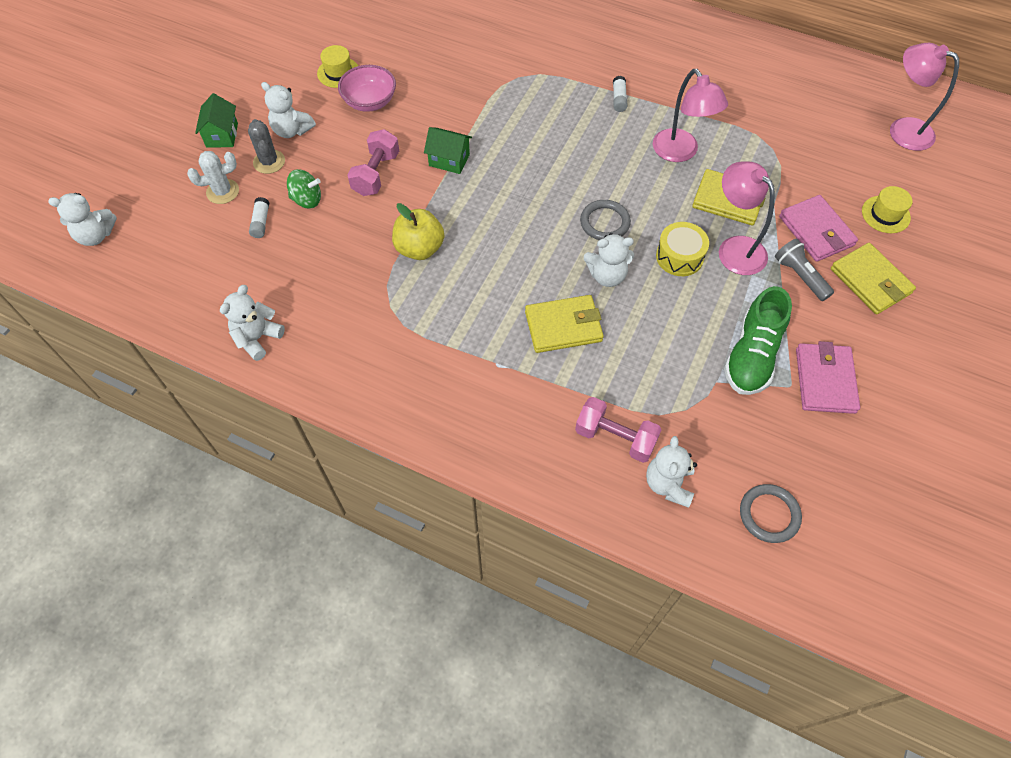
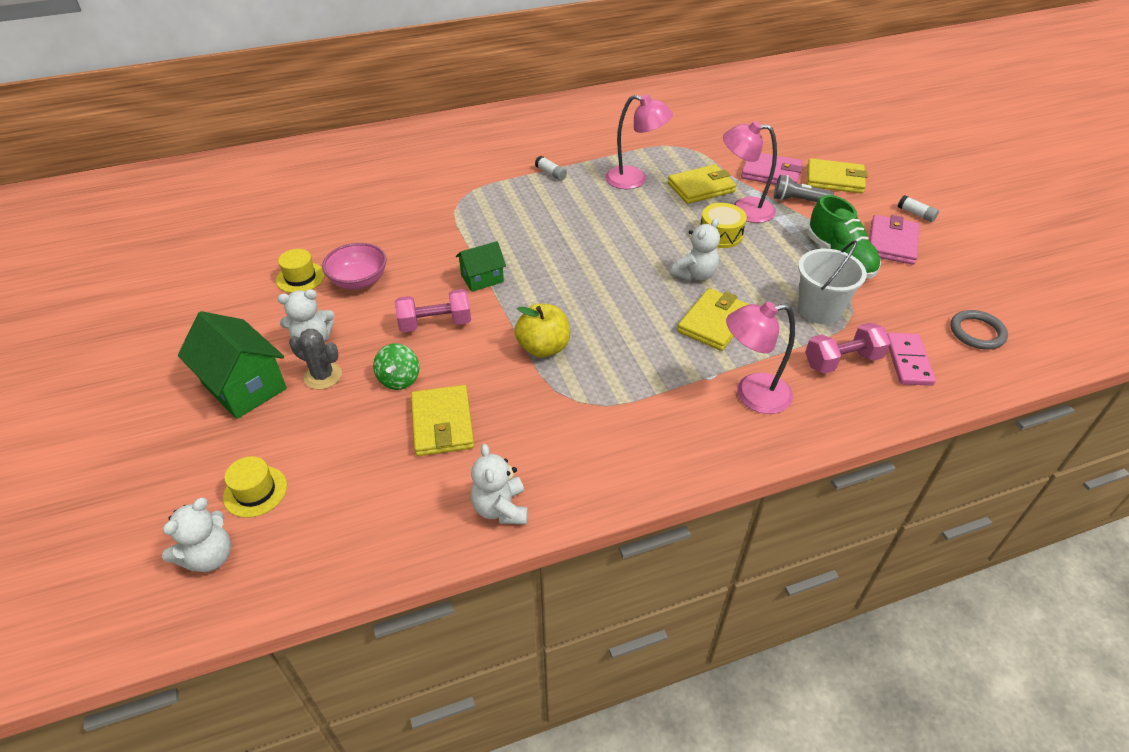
camera: 45 degrees left, 15 degrees down
(222, 135) = (244, 386): green house -> green house, size x1.69
(222, 192) = (306, 427): white cactus -> none
(261, 222) = (379, 423): white glue stick -> white glue stick (916, 214)
(294, 253) = (442, 423): none -> yellow wallet
(307, 200) = (399, 379): green spinning top -> green spinning top turned 135 degrees clockwise
(376, 174) = (435, 323): pink dumbbell -> pink dumbbell turned 75 degrees counterclockwise
(604, 222) = (647, 246): grey ring -> none
(662, 384) = (819, 309): none -> white bucket
(668, 484) = (908, 361): white teddy bear -> pink domino
(825, 380) = (892, 243): pink wallet -> pink wallet turned 60 degrees clockwise
(885, 214) = (791, 143): yellow hat -> yellow hat (255, 491)
(902, 130) = (735, 100): pink lamp -> pink lamp (752, 395)

